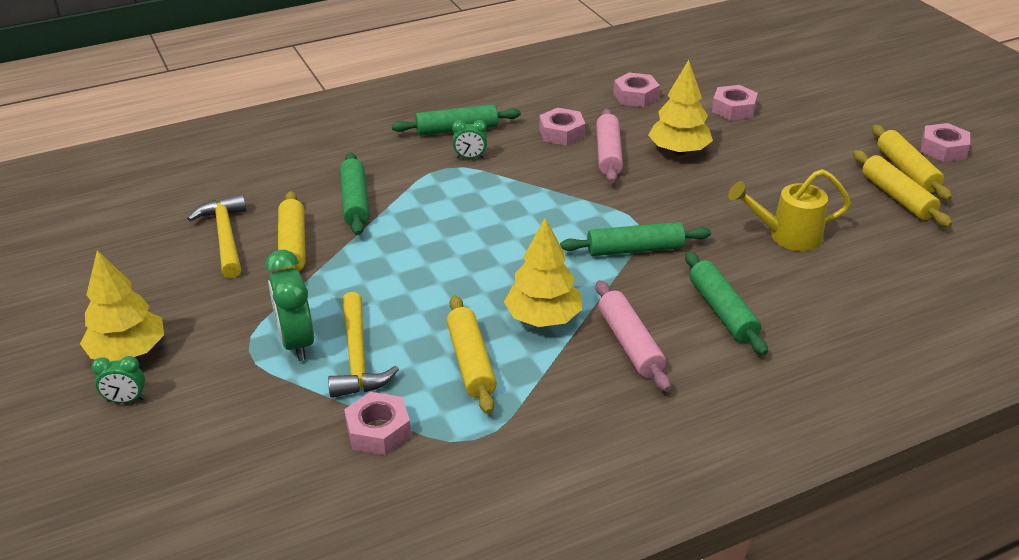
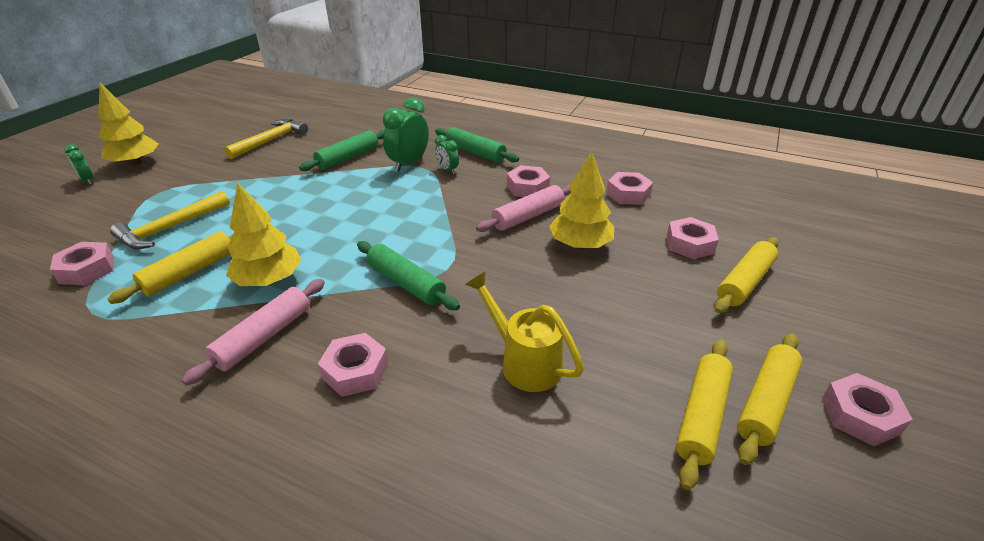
camera: 50 degrees right, 0 degrees up
(293, 245) = (280, 160): yellow rolling pin -> yellow rolling pin (744, 282)
(297, 343) = (174, 203): green clock -> green clock (409, 164)
(722, 311) = (355, 371): green rolling pin -> pink nut

